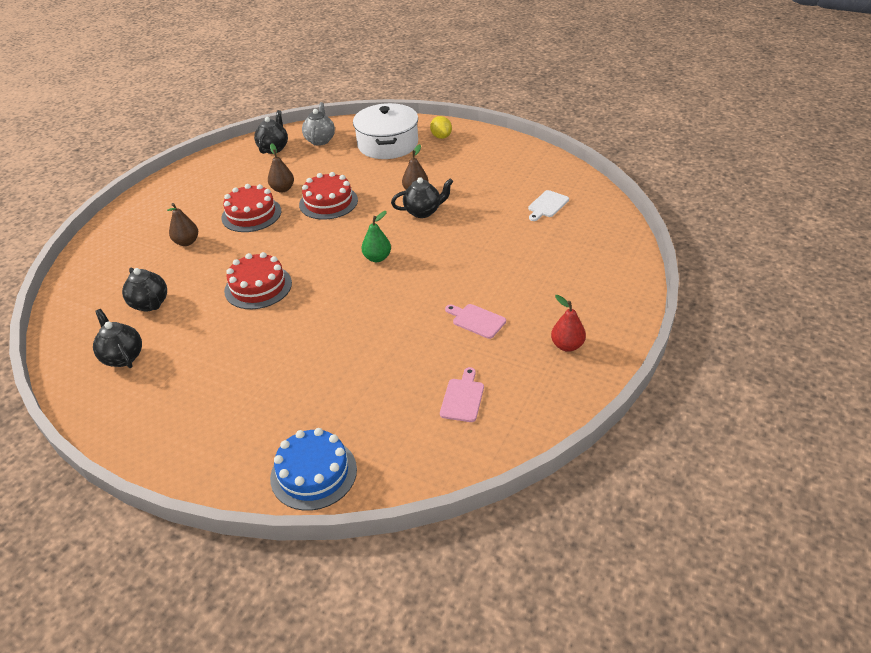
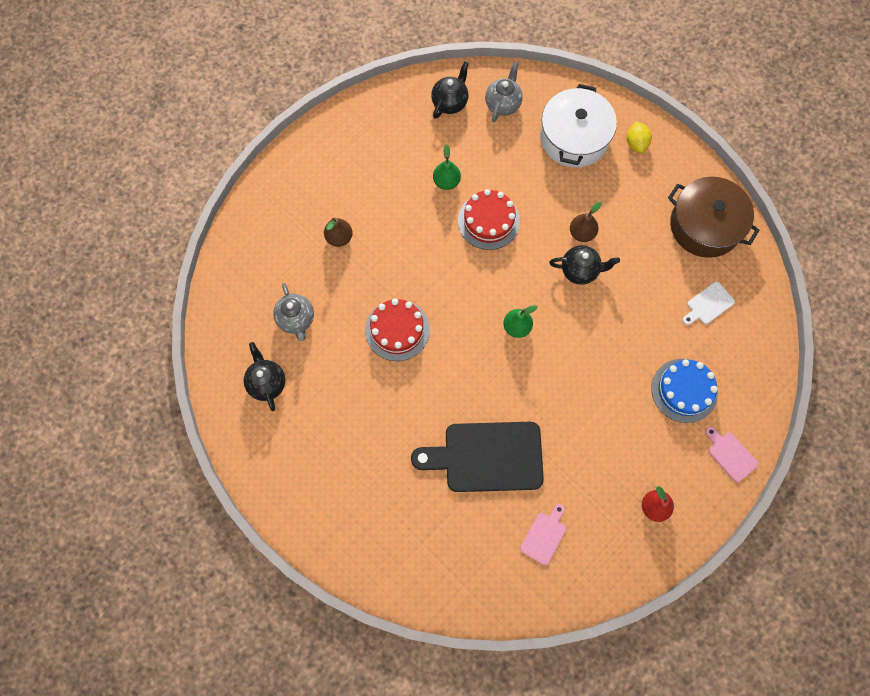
camera: 15 degrees right, 30 degrees up
(150, 304) = (296, 320): black teapot -> grey teapot
(251, 214) = (408, 214): red cake -> none
(282, 189) = (446, 182): brown pear -> green pear
(313, 473) = (405, 572): blue cake -> blue cake (684, 390)
(378, 353) = (487, 457): none -> black cutting board
(476, 320) = (585, 447): pink cutting board -> pink cutting board (730, 454)
(520, 165) = (705, 225): none -> brown pot

